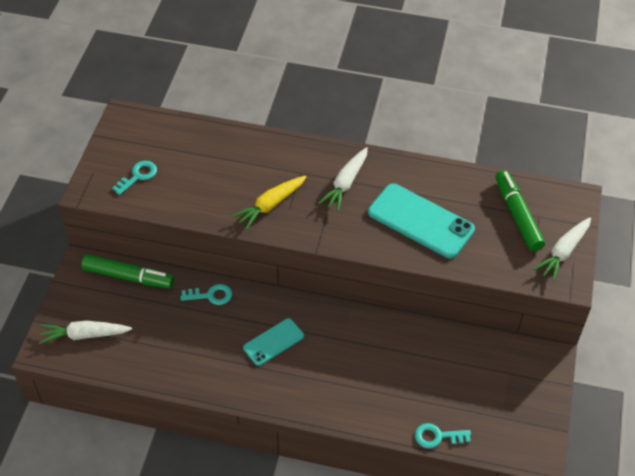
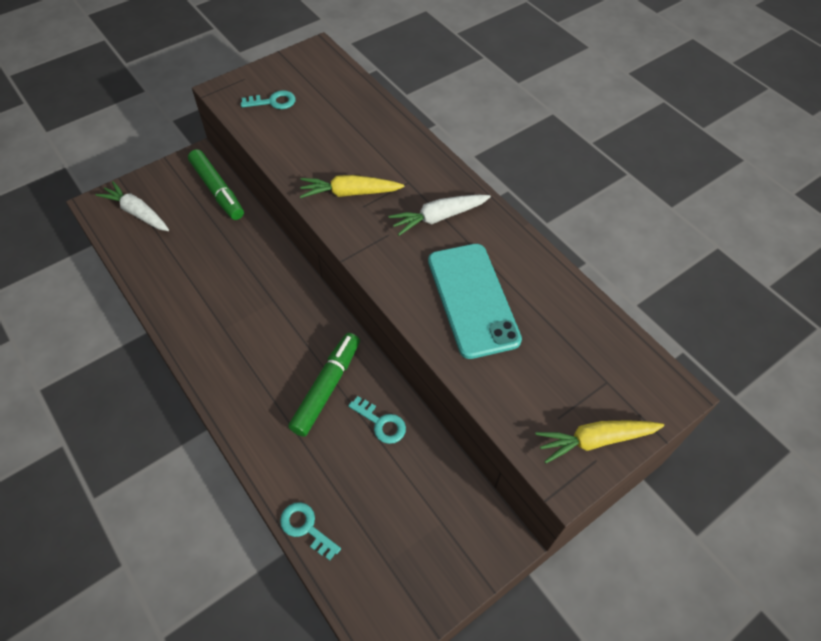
camera: 40 degrees right, 5 degrees up
(211, 295) = (259, 248): turquoise key -> turquoise key (381, 423)
(273, 342) = (264, 323): turquoise phone -> none
(517, 216) = (582, 364): green marker -> green marker (326, 388)
(563, 252) = (595, 440): white carrot -> yellow carrot

